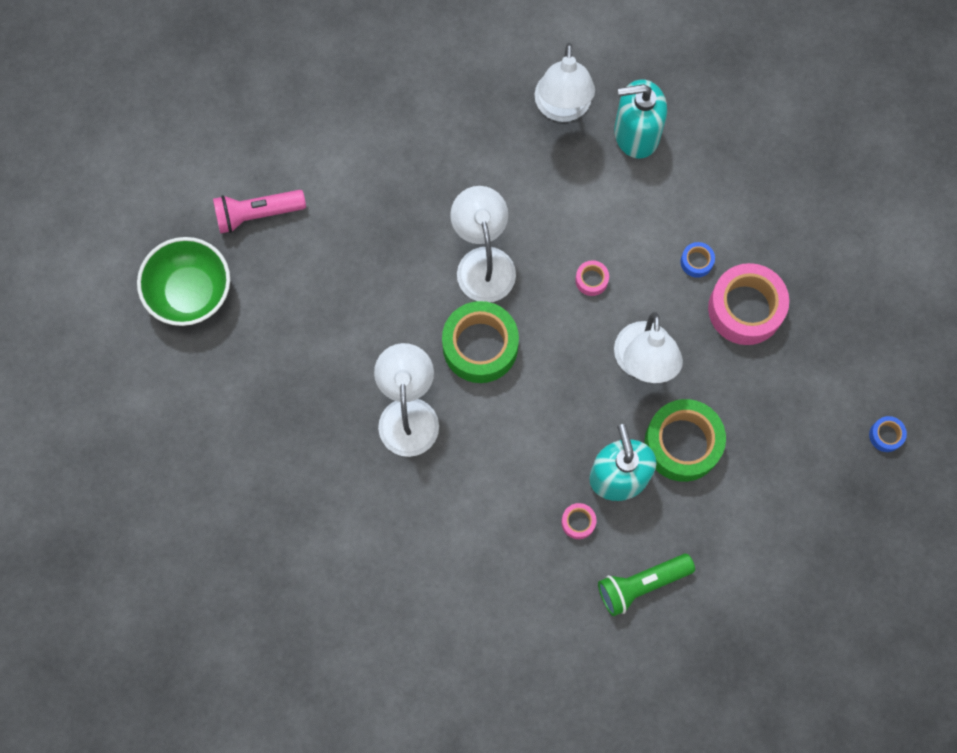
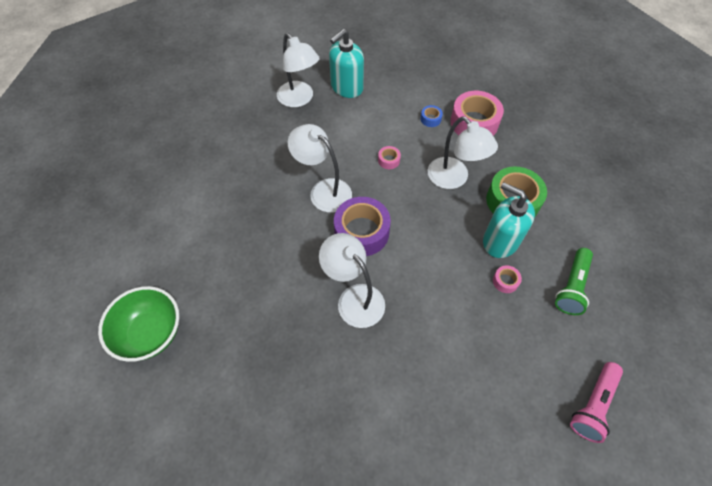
camera: 40 degrees left, 15 degrees down
(257, 214) = (164, 257): pink flashlight -> pink flashlight (593, 405)
(480, 346) = (361, 232): green tape -> purple tape
(886, 435) = (593, 130): blue tape -> none

